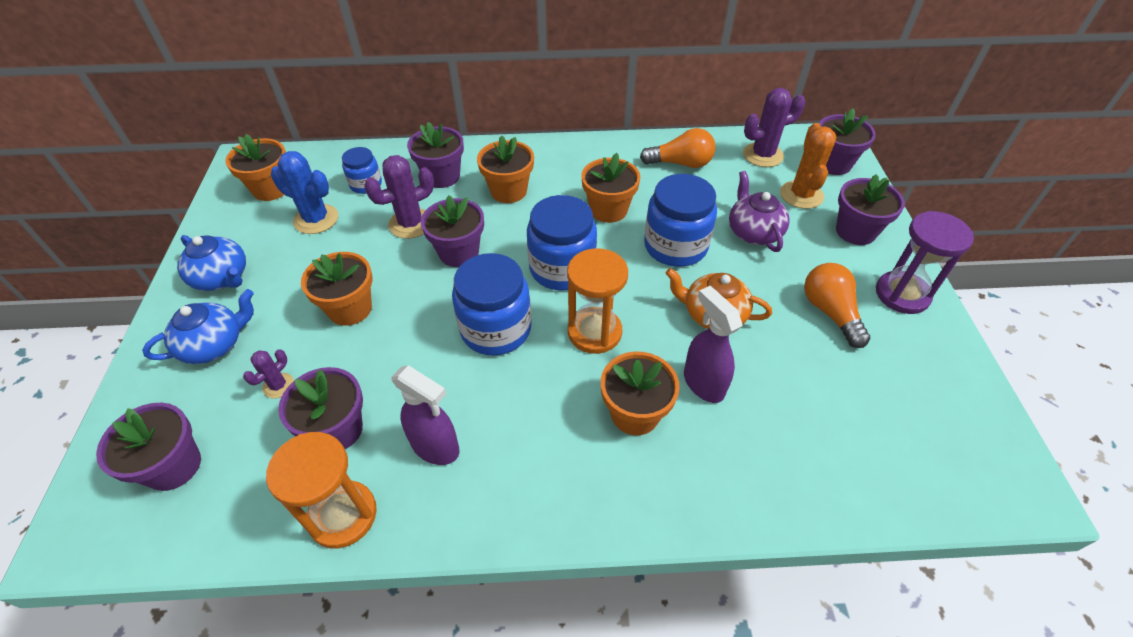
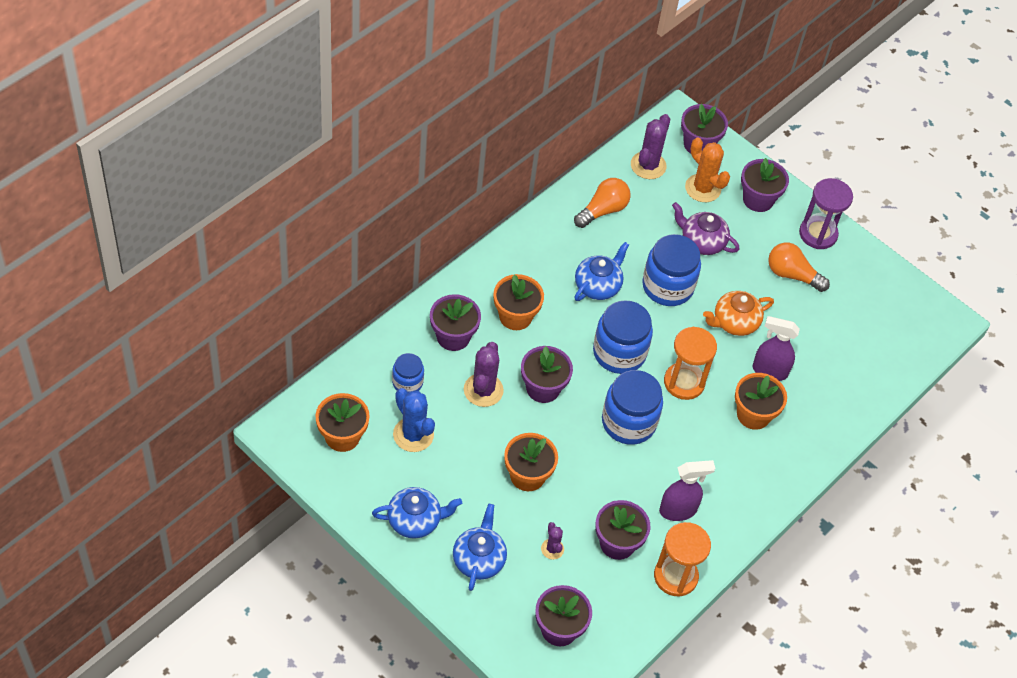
camera: 50 degrees left, 5 degrees up
(316, 219) = (413, 435): blue cactus -> blue cactus turned 75 degrees clockwise
(608, 210) = (598, 286): orange flower pot -> blue teapot

